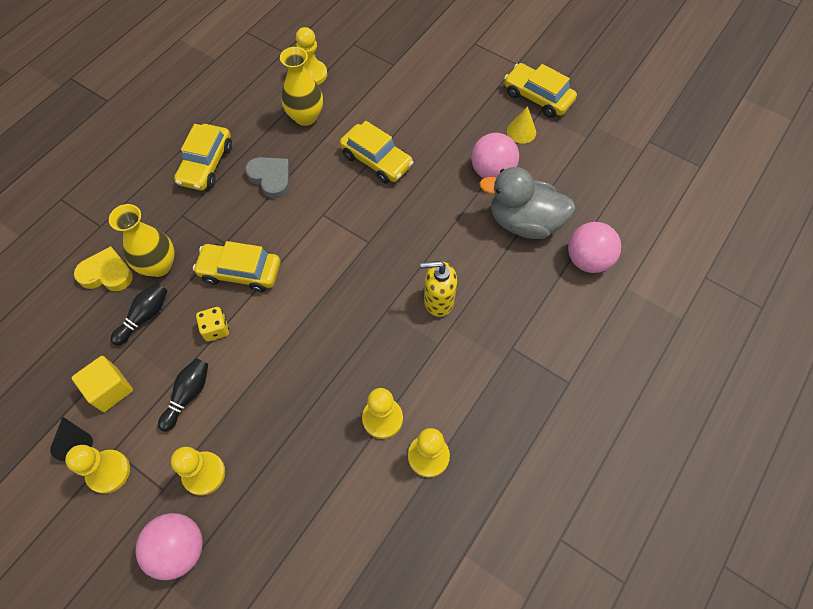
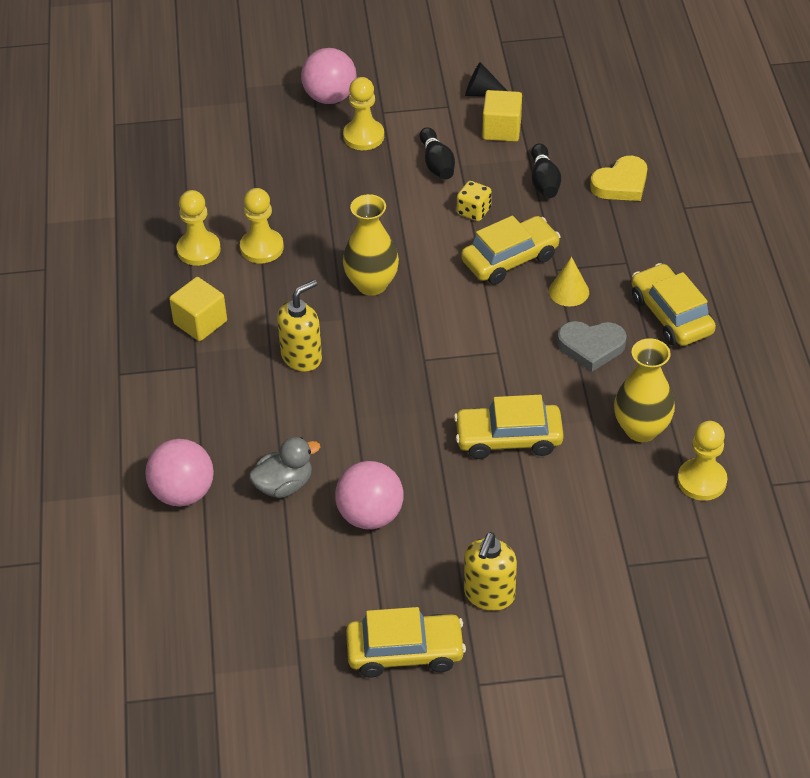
camera: 140 degrees right, 15 degrees down
(108, 472) = (434, 96): yellow pawn -> none
(159, 265) = (587, 217): yellow vase -> yellow vase (371, 284)
(472, 94) = (489, 595): none -> yellow soap dispenser
(480, 383) = (200, 322): none -> yellow cube
(521, 131) = (382, 589): yellow cone -> yellow cone (568, 291)
(524, 222) = (284, 485): grey duck -> grey duck, size x0.60

